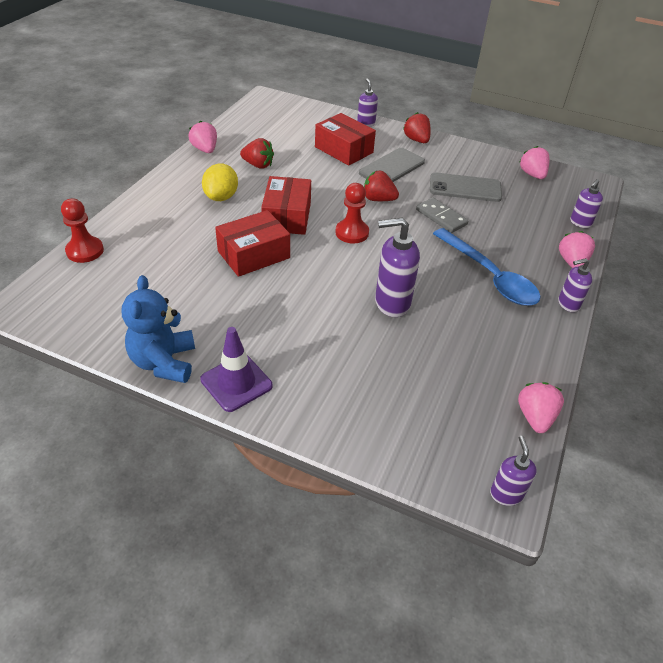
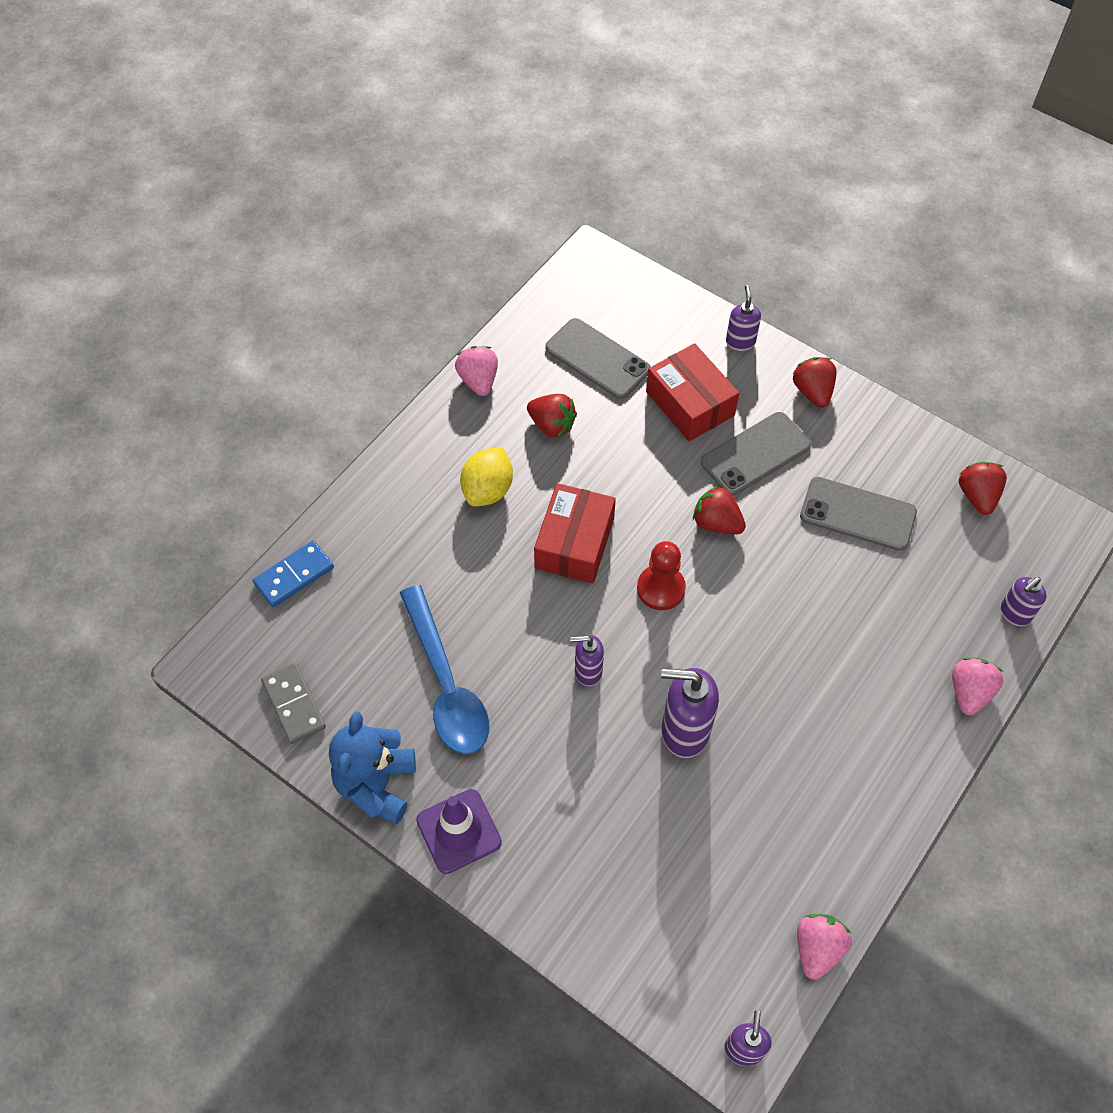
camera: 15 degrees right, 15 degrees up
(85, 251) = (294, 575): red pawn -> blue domino
(253, 254) = (515, 613): red box -> none
(280, 136) = (597, 359): none -> grey phone
(441, 217) = (801, 573): grey domino -> grey domino (294, 704)
(489, 276) = (836, 702): blue spoon -> blue spoon (446, 684)
(532, 174) = (977, 496): pink strawberry -> red strawberry
(568, 304) = (932, 771): purple soap dispenser -> purple soap dispenser (588, 671)

